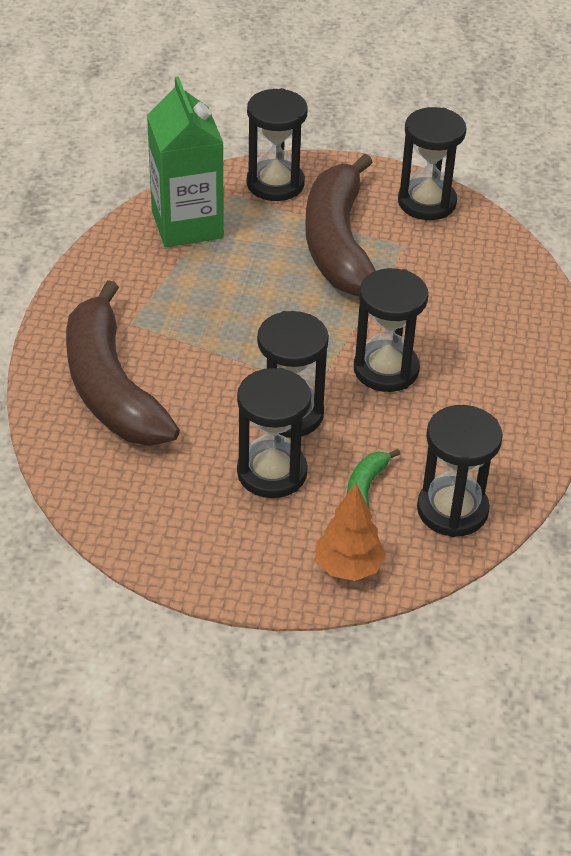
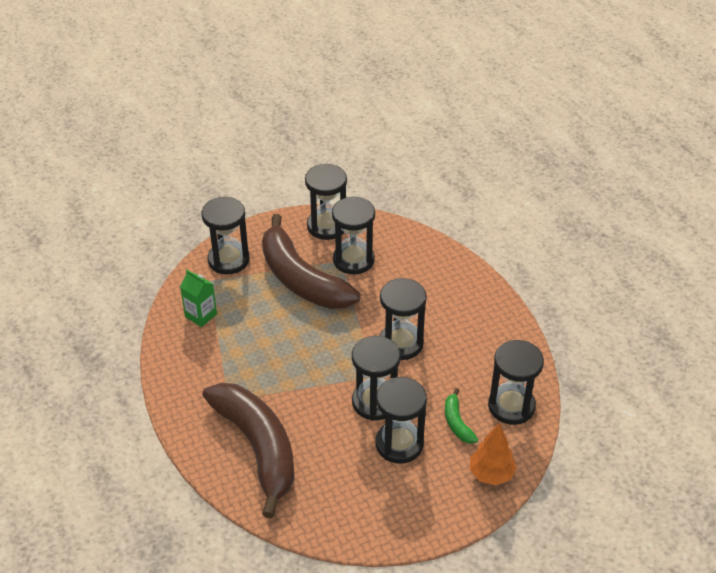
camera: 35 degrees left, 0 degrees up
(111, 387) = (257, 447): brown banana -> brown banana turned 150 degrees counterclockwise
(187, 224) = (201, 315): green carton -> green carton, size x0.52
(421, 253) = (353, 260): none -> black hourglass

